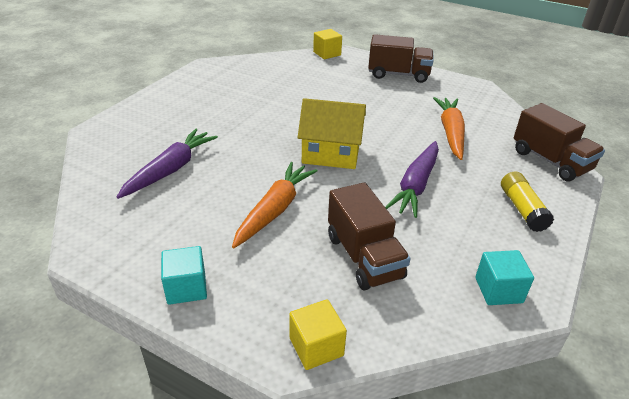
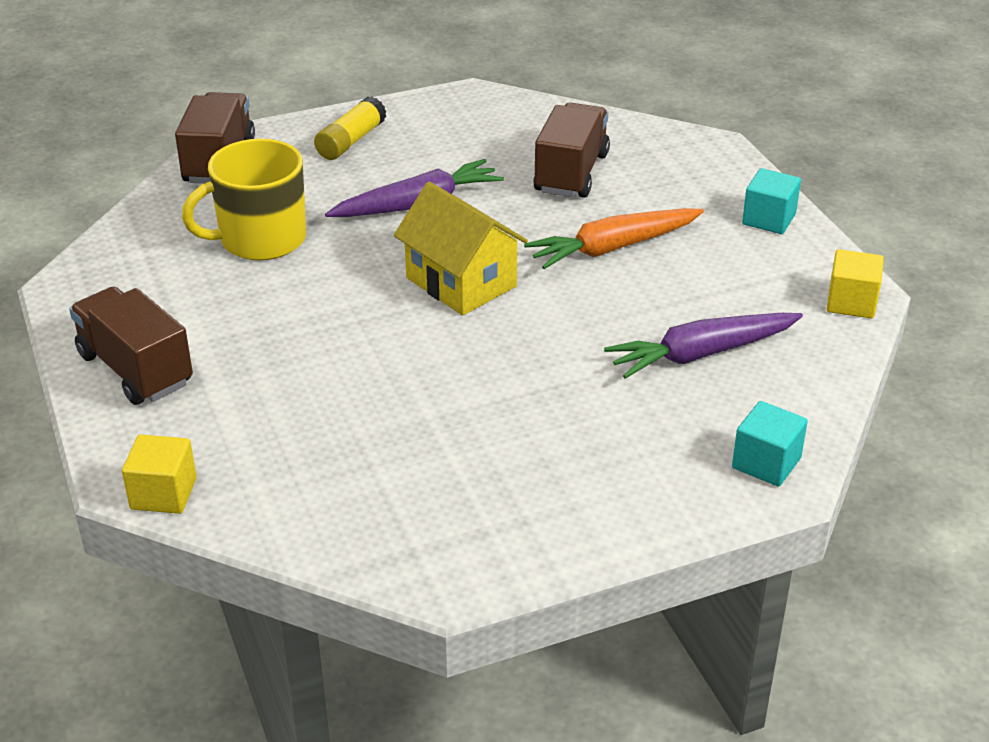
camera: 140 degrees left, 0 degrees up
(316, 347) = (687, 141): yellow cube -> yellow cube (851, 302)
(450, 133) = (261, 239): orange carrot -> yellow mug
(498, 290) = (488, 109): turquoise cube -> turquoise cube (766, 463)

